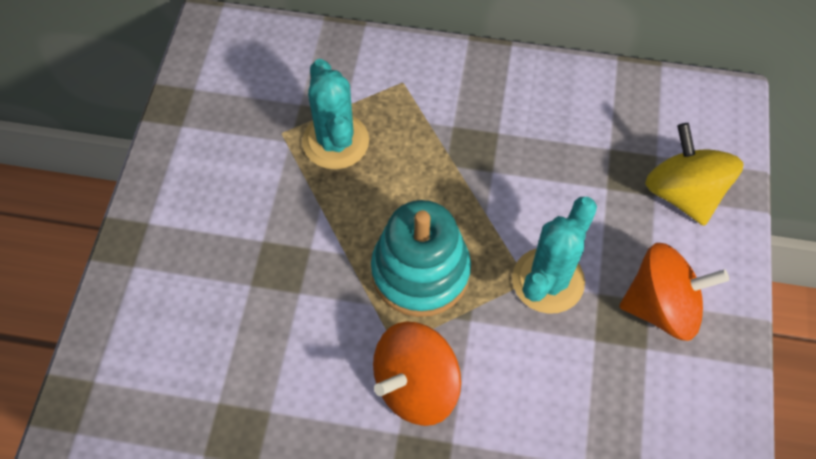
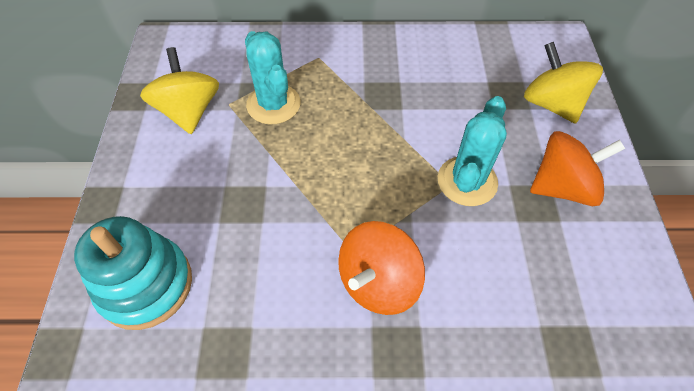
camera: 10 degrees left, 5 degrees down
(233, 136) = (189, 111): none -> yellow spinning top
(420, 272) = (362, 190): turquoise stacking toy -> turquoise stacking toy (145, 285)

